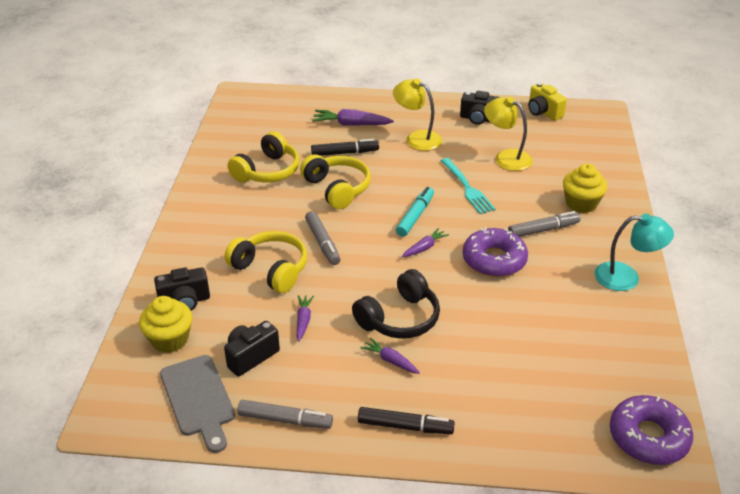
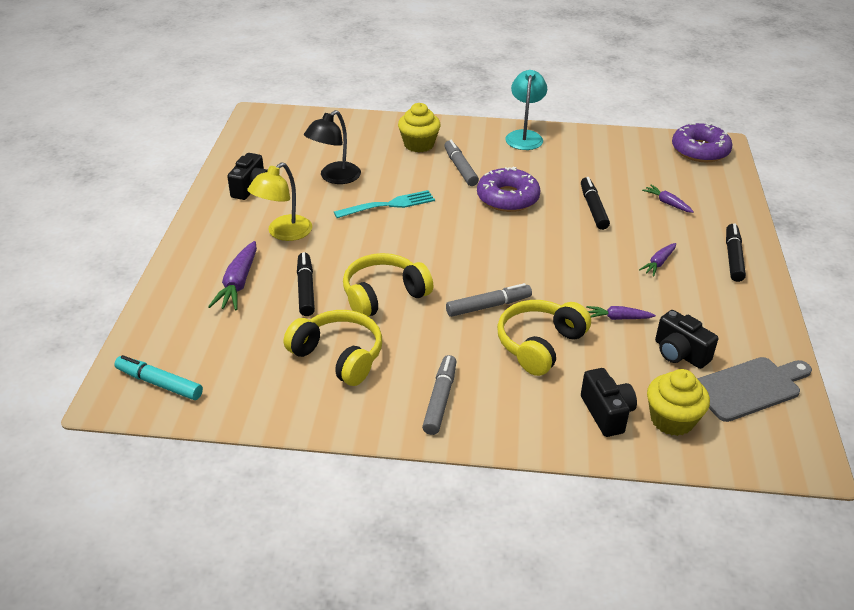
camera: 90 degrees left, 0 degrees up
(285, 420) = (753, 326): grey marker -> grey marker (440, 400)
(399, 318) = (601, 256): black headphones -> none
(415, 216) = (438, 241): turquoise marker -> turquoise marker (159, 383)
(424, 247) = (492, 237): purple carrot -> purple carrot (667, 203)
(486, 320) = (593, 208): none -> black marker
(506, 157) = (334, 177): yellow lamp -> black lamp
(543, 112) = (249, 147): yellow camera -> none

